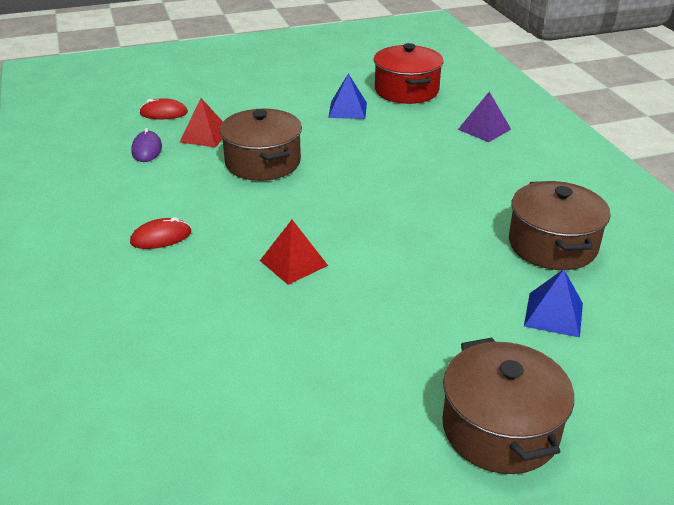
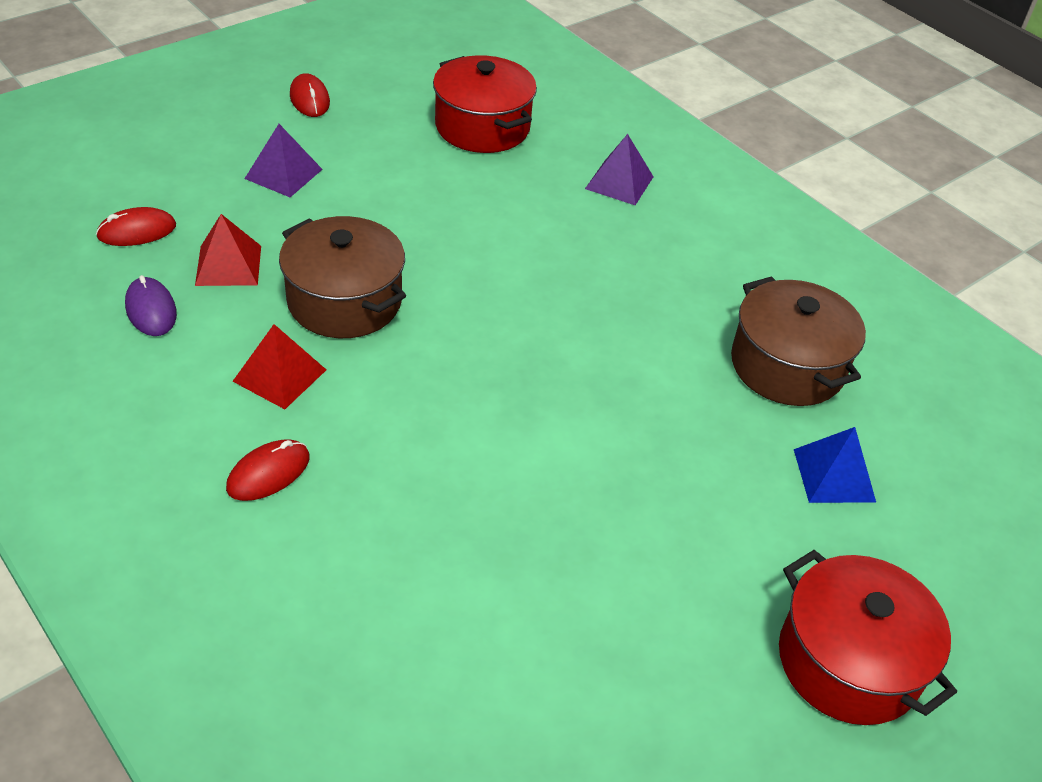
camera: 25 degrees left, 10 degrees up
(266, 98) = (283, 173): none -> purple pyramid
(294, 263) = (481, 473): red pyramid -> red pyramid (280, 375)
(305, 66) = (309, 99): none -> red mouse
(347, 110) = (417, 177): blue pyramid -> none
(500, 428) = (848, 661): brown pot -> red pot

